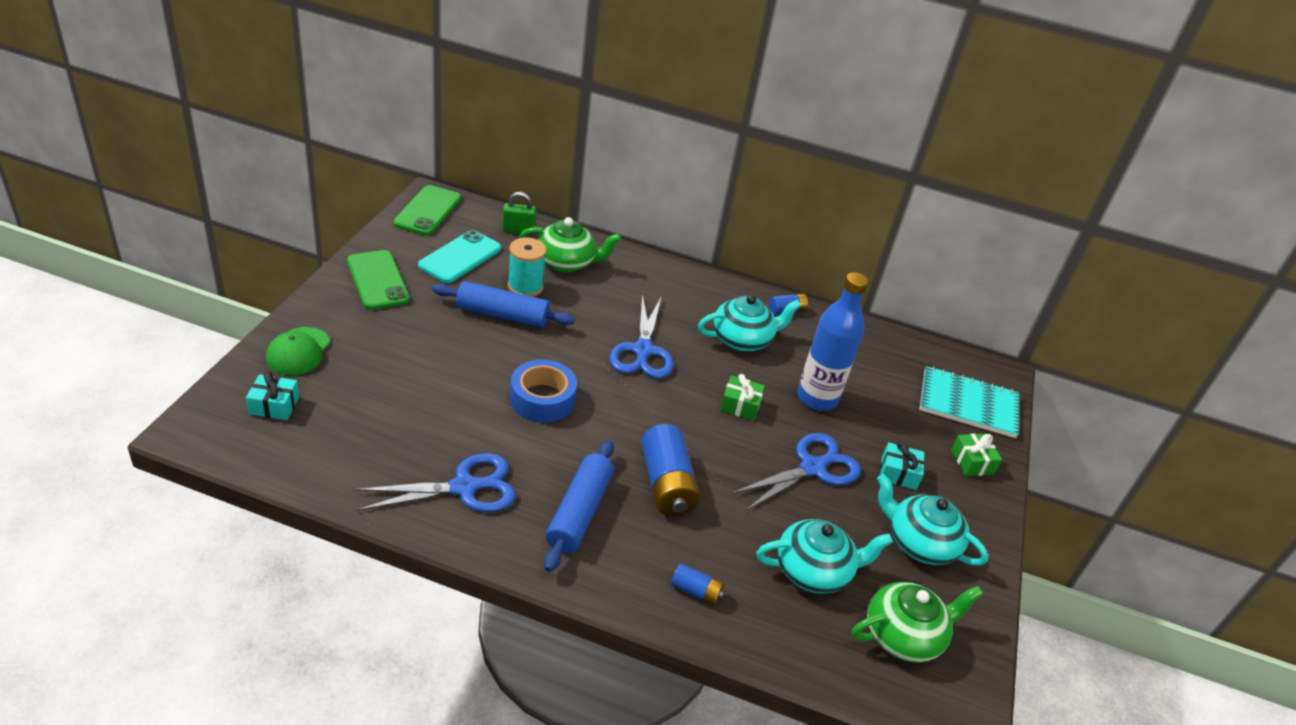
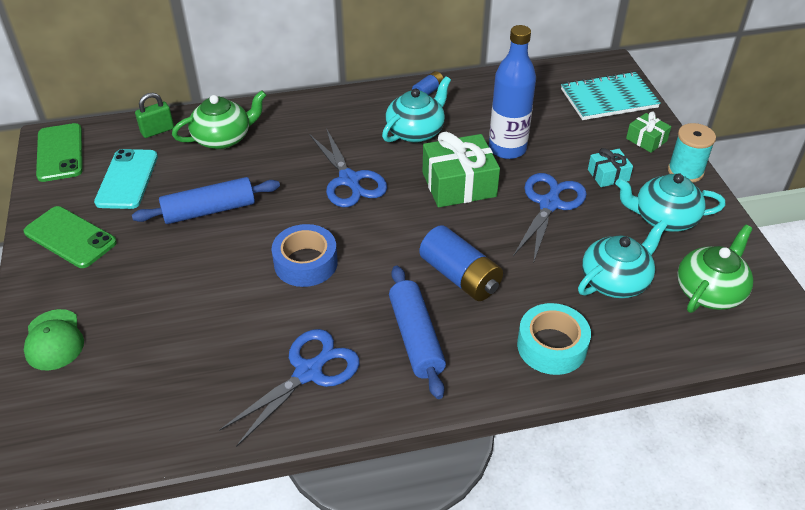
camera: 25 degrees left, 5 degrees up
(274, 405) = (76, 400): turquoise gift -> none
(525, 286) = (207, 176): turquoise spool -> turquoise spool (685, 171)
(695, 591) = (551, 346): blue battery -> turquoise tape
(740, 405) = (459, 184): green gift -> green gift, size x1.89

